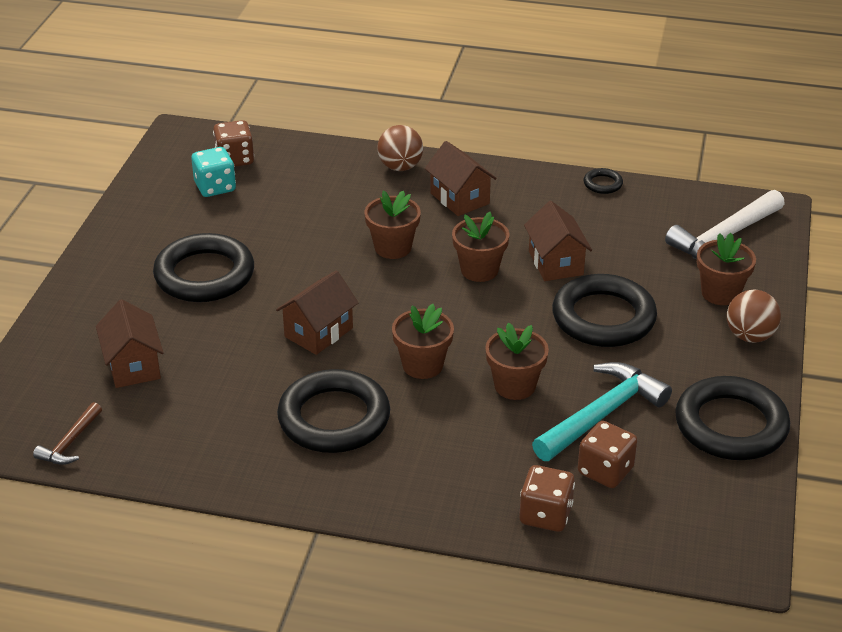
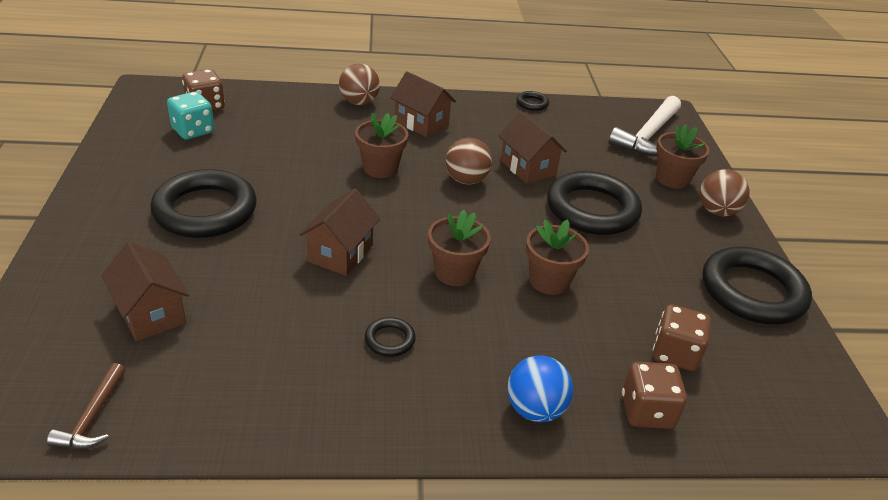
camera: 20 degrees left, 0 degrees up
(334, 418) = (390, 340): black ring -> black ring, size x0.42
(440, 496) = (535, 409): none -> blue ball
(479, 270) = (466, 180): brown flower pot -> brown ball
(602, 414) = (640, 297): turquoise hammer -> none

